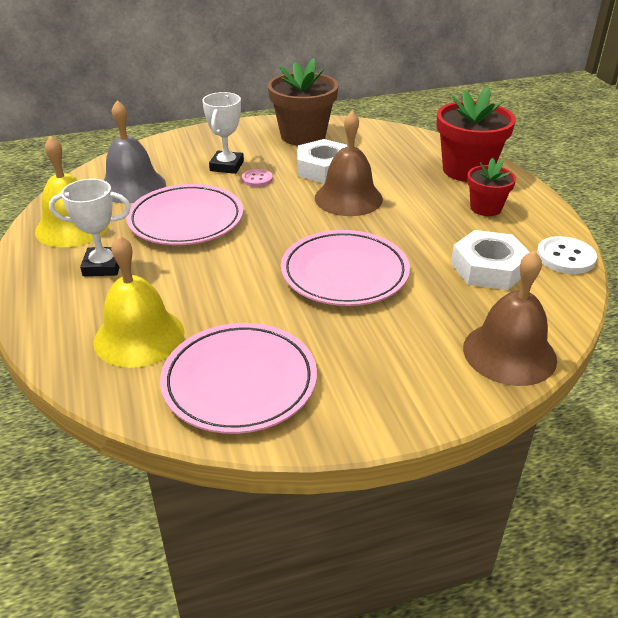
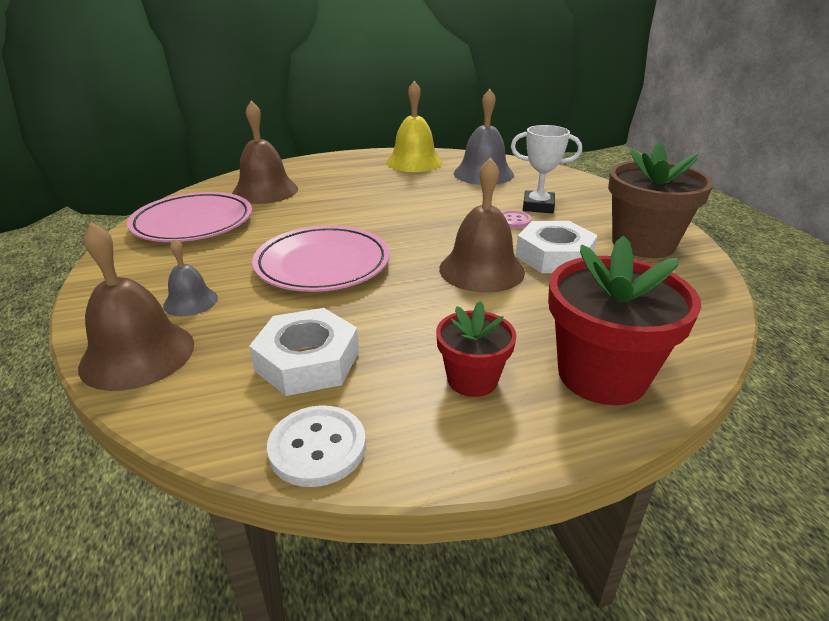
camera: 90 degrees right, 5 degrees down
(103, 266) = (357, 174): white trophy -> none
(139, 336) = (265, 191): yellow bell -> brown bell
(186, 220) = (426, 195): pink plate -> none
(423, 342) = (190, 301): none -> grey bell

